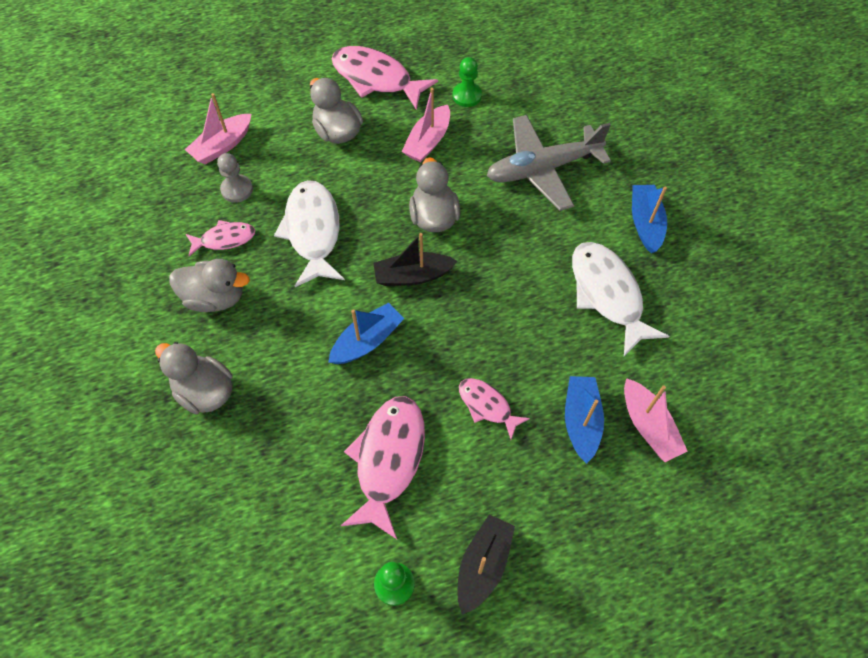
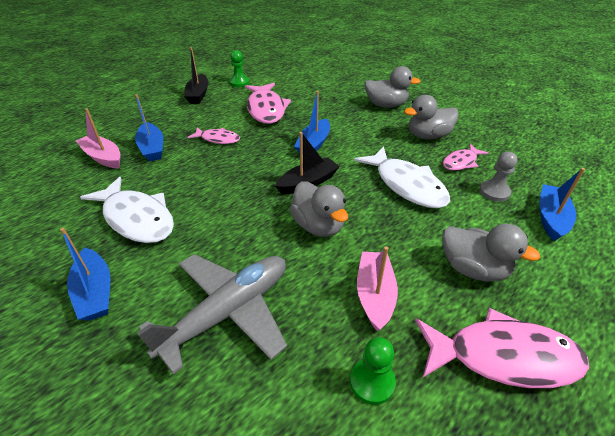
camera: 155 degrees right, 20 degrees down
(222, 146) = (551, 218): pink boat -> blue boat

